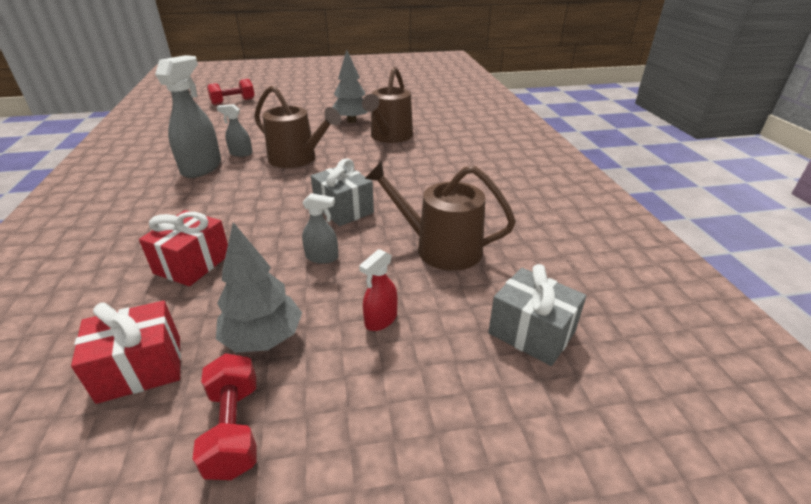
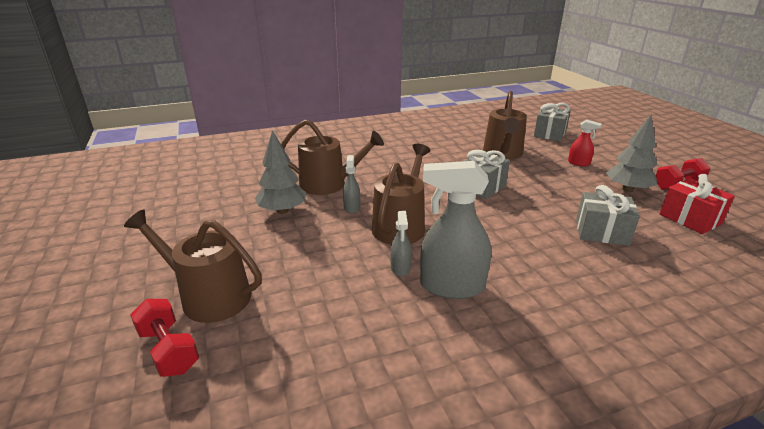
camera: 100 degrees left, 5 degrees down
(193, 264) = (601, 232): red gift -> grey gift
(266, 106) = (209, 296): none -> brown watering can
(322, 257) = (545, 185): grey spray bottle -> grey spray bottle (352, 207)

